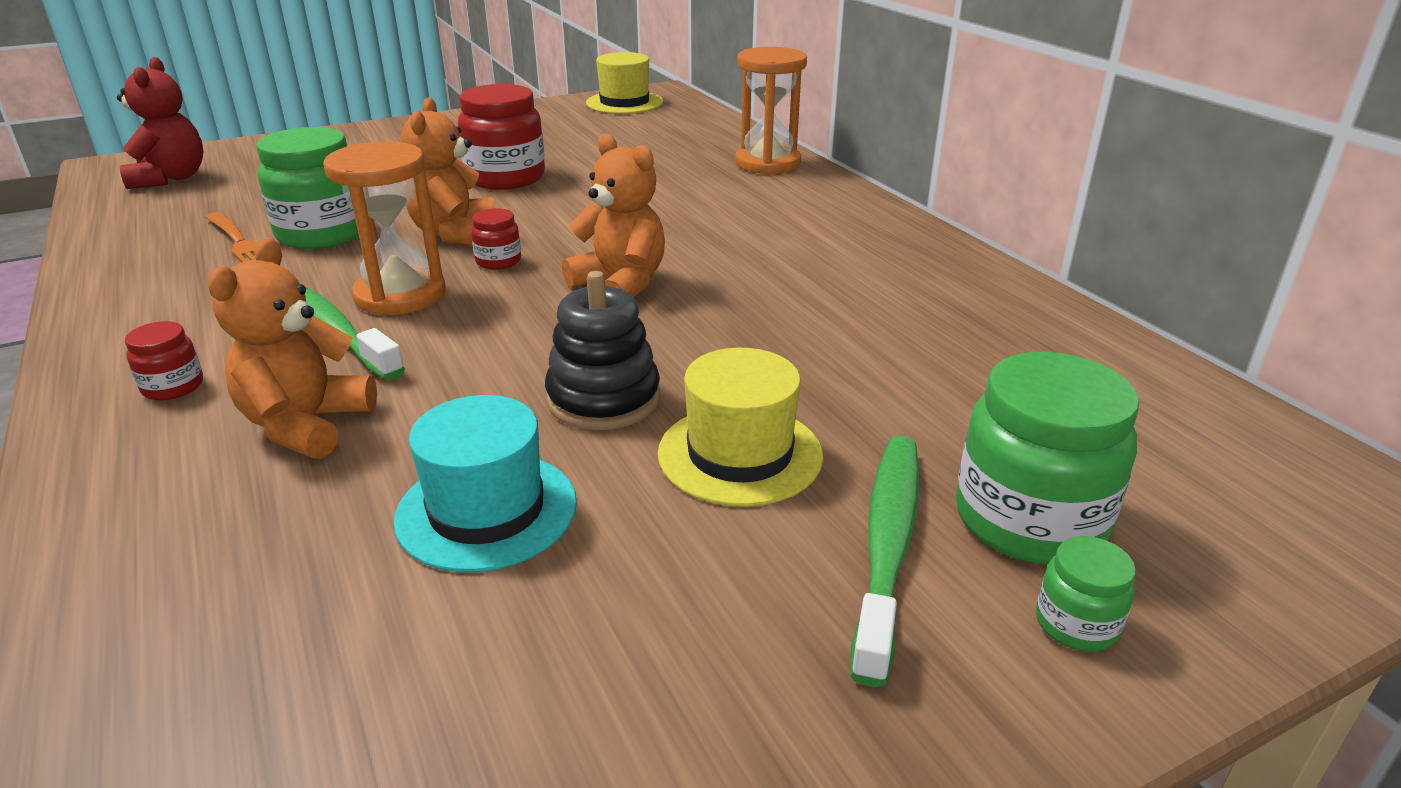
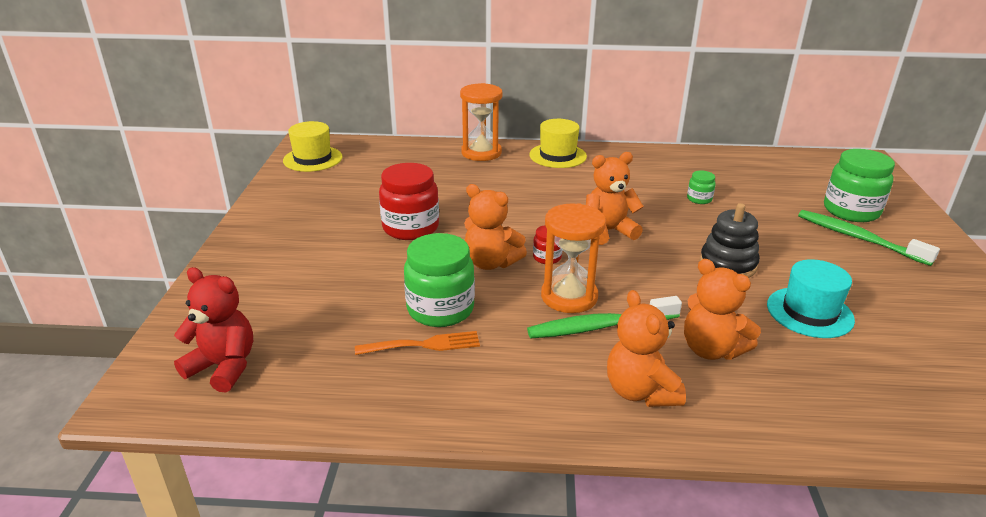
camera: 60 degrees left, 0 degrees up
(173, 387) = (640, 391): red jar -> orange teddy bear
(740, 454) = (788, 247): yellow hat -> yellow hat (557, 155)
(1076, 624) = (907, 224): green jar -> green jar (699, 199)

